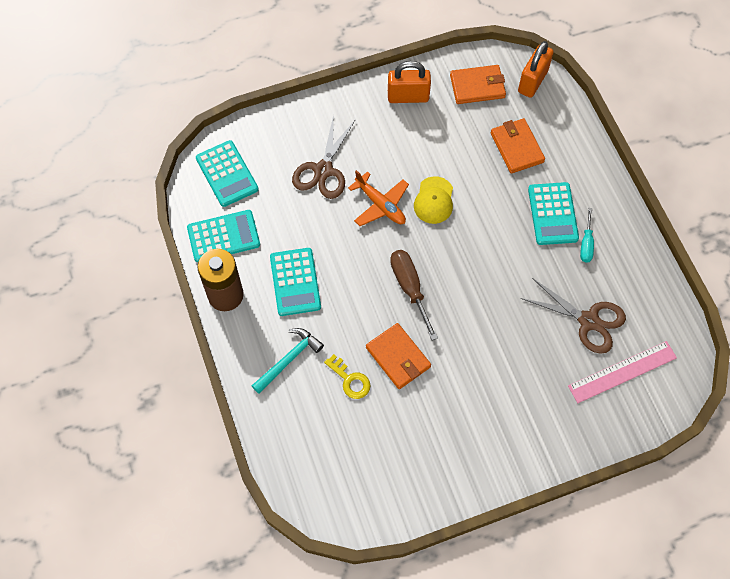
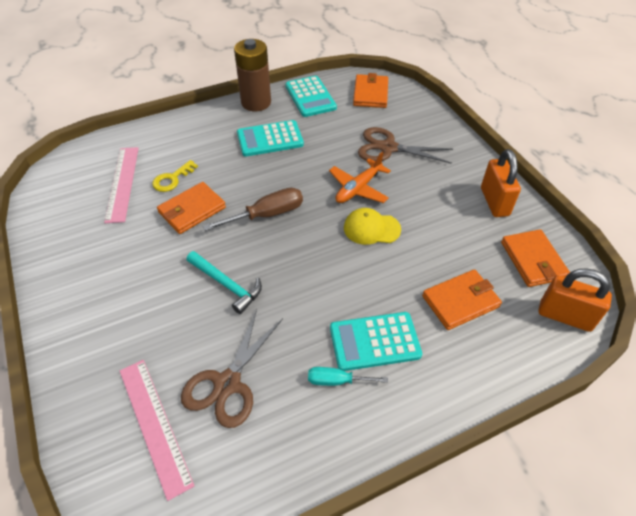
camera: 85 degrees right, 15 degrees down
(227, 174) = (370, 93): turquoise calculator -> orange wallet
(289, 359) = (196, 141): turquoise hammer -> turquoise hammer (227, 285)
(351, 431) = (122, 183): none -> pink ruler

